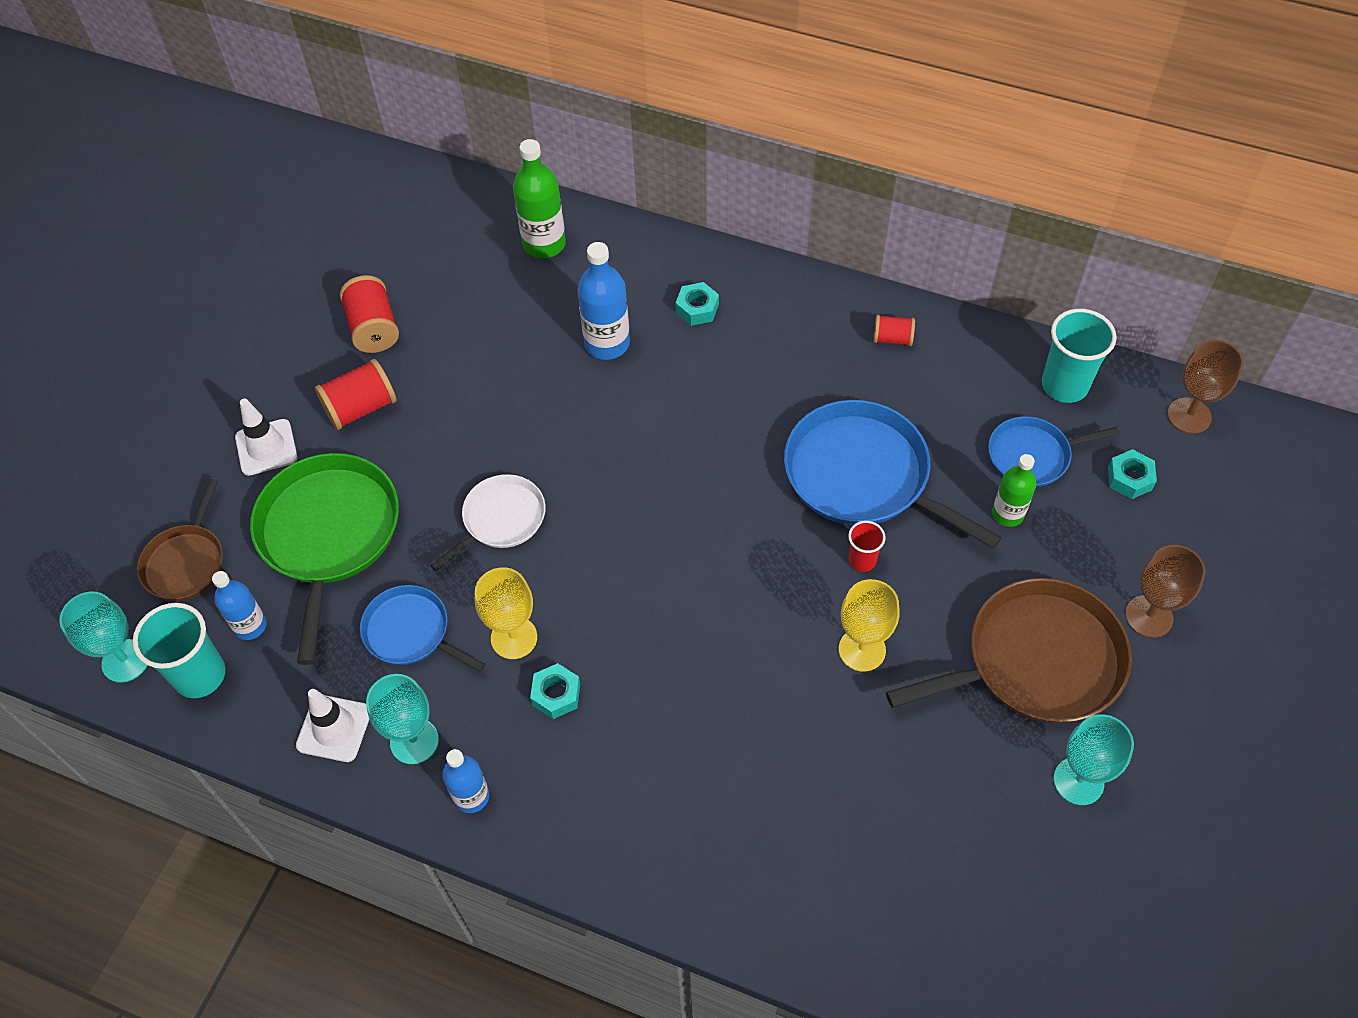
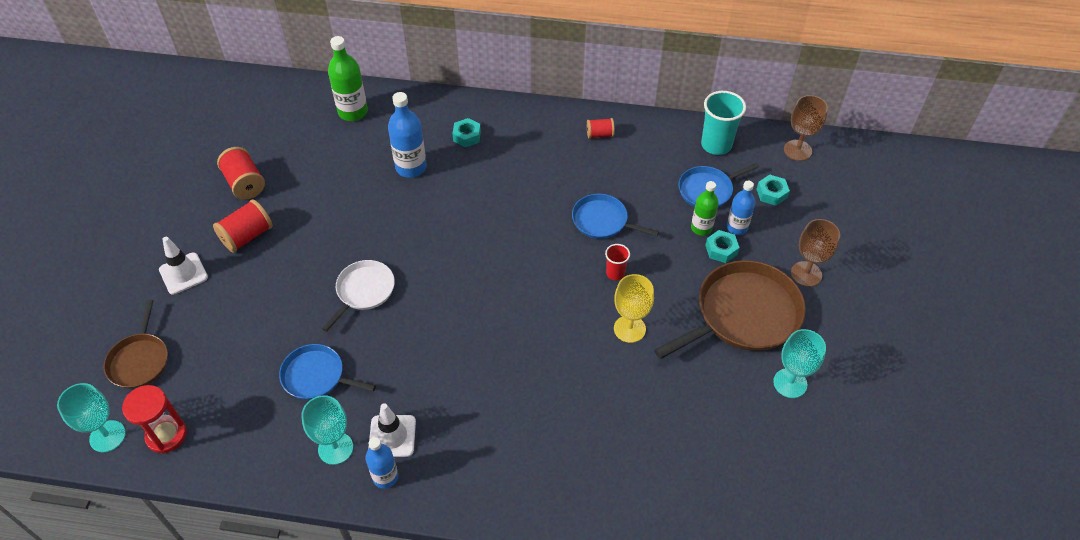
camera: 15 degrees left, 5 degrees down
(200, 675) = (166, 435): turquoise cup -> red hourglass
(250, 626) = (197, 394): blue bottle -> blue bottle (737, 227)
(328, 535) = (242, 323): green pan -> none
(334, 728) = (275, 451): white traffic cone -> white traffic cone (392, 436)
(514, 638) = (391, 366): yellow goblet -> none
(556, 694) = (429, 397): turquoise nut -> turquoise nut (721, 250)
(863, 476) = (602, 221): blue pan -> blue pan, size x0.57

